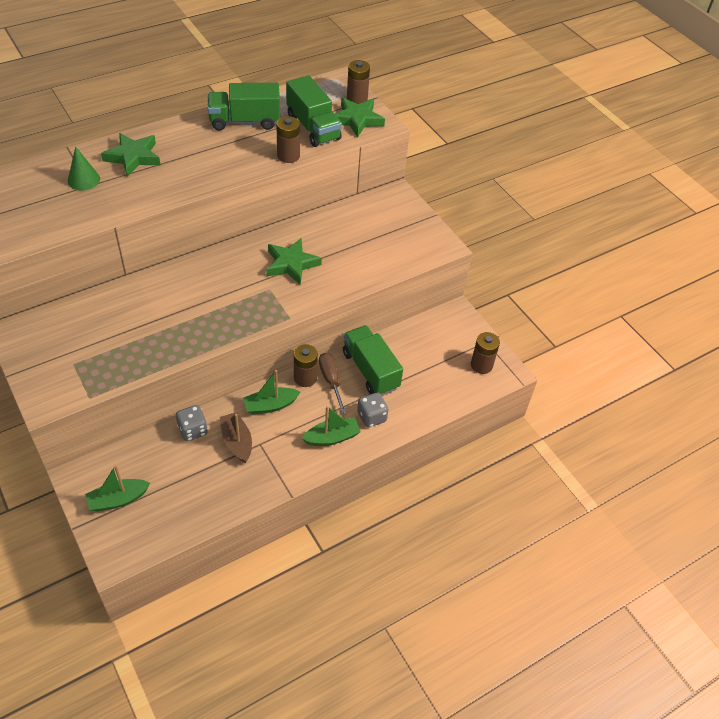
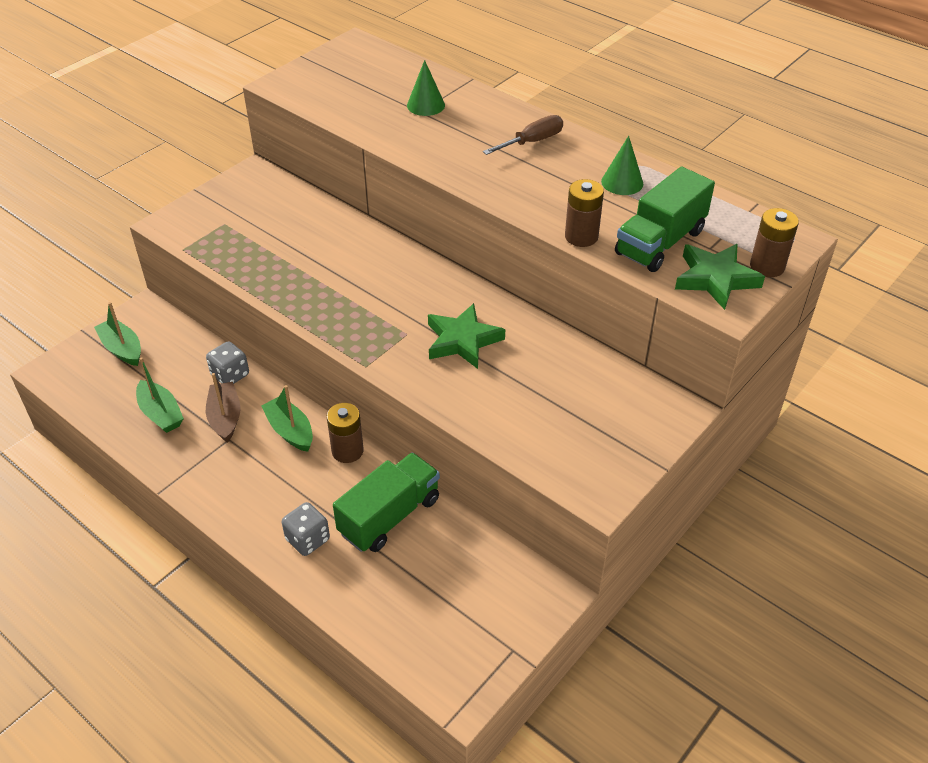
camera: 75 degrees right, 5 degrees down
(133, 157) = (487, 123): green star -> none
(237, 442) = (225, 418): brown boat -> brown boat turned 60 degrees counterclockwise
(245, 121) = (622, 182): green truck -> green cone
(331, 380) = (353, 478): brown screwdriver -> brown screwdriver (532, 142)
(332, 437) = (259, 506): green boat -> green boat (161, 414)
(481, 365) = (459, 654): brown battery -> none

